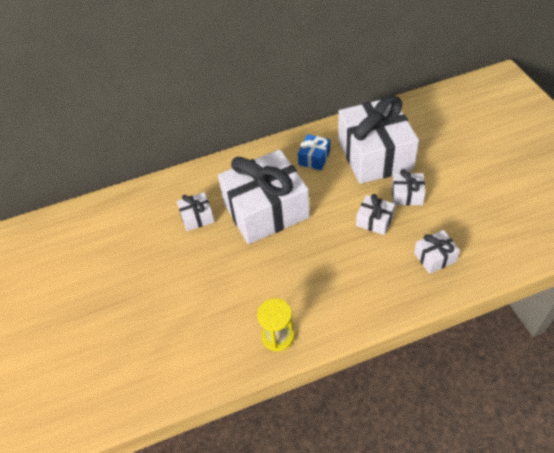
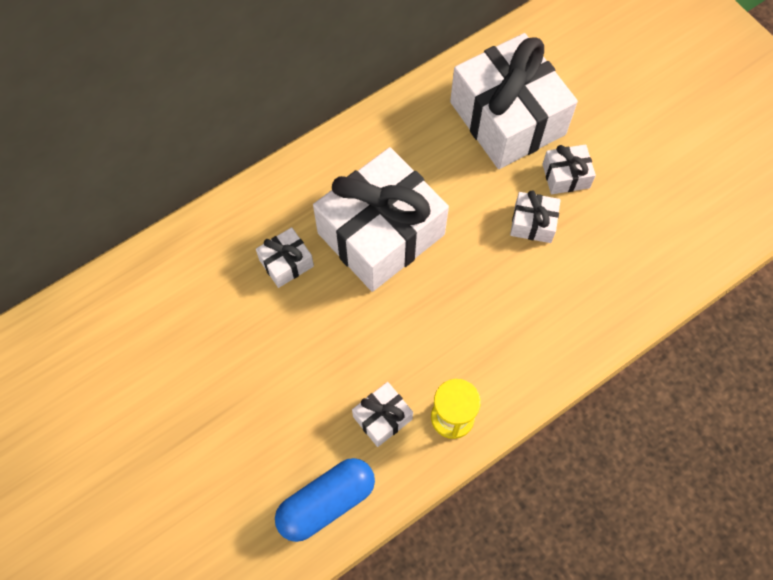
camera: 20 degrees left, 15 degrees up
(169, 375) = (326, 502): none -> blue capsule
(314, 158) = (424, 138): blue gift -> none
(435, 257) = (622, 263): white gift -> white gift (382, 418)

